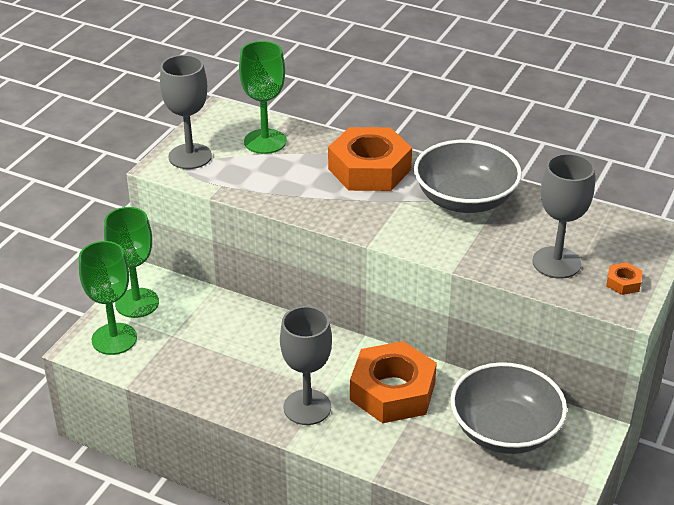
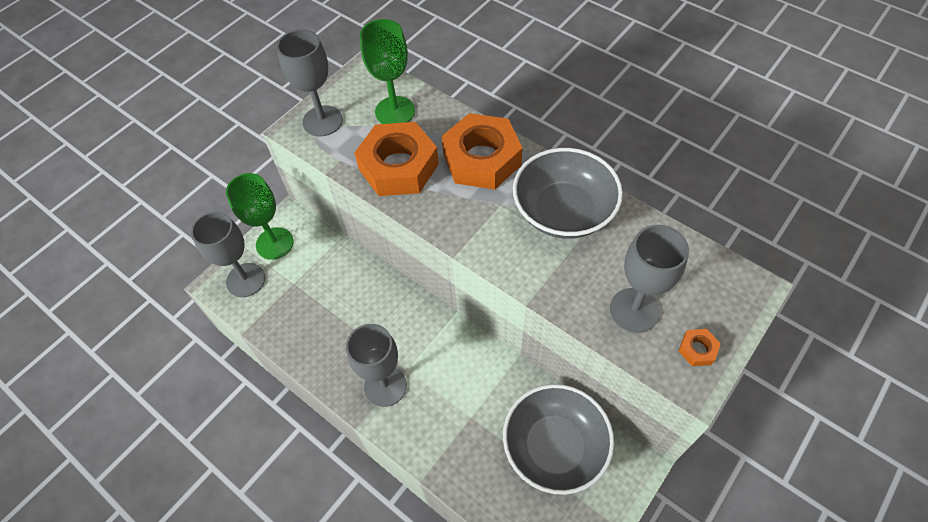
camera: 15 degrees right, 20 degrees up
(114, 339) = (245, 280): green goblet -> grey goblet
(392, 391) = (464, 381): orange nut -> orange nut (398, 166)

